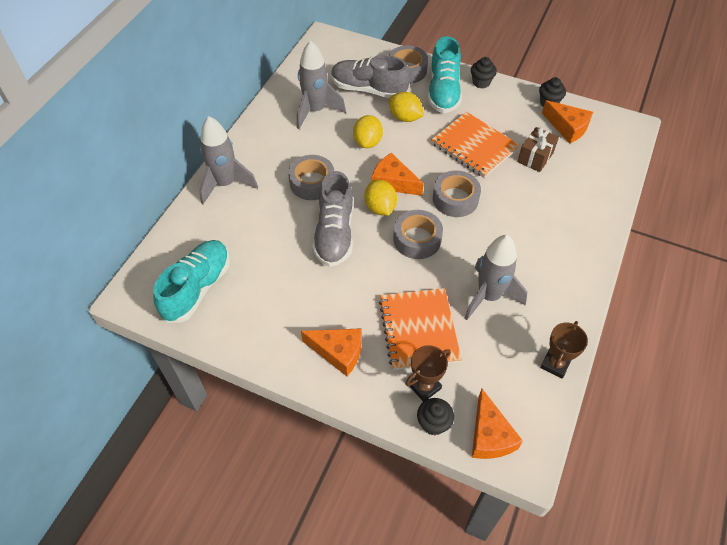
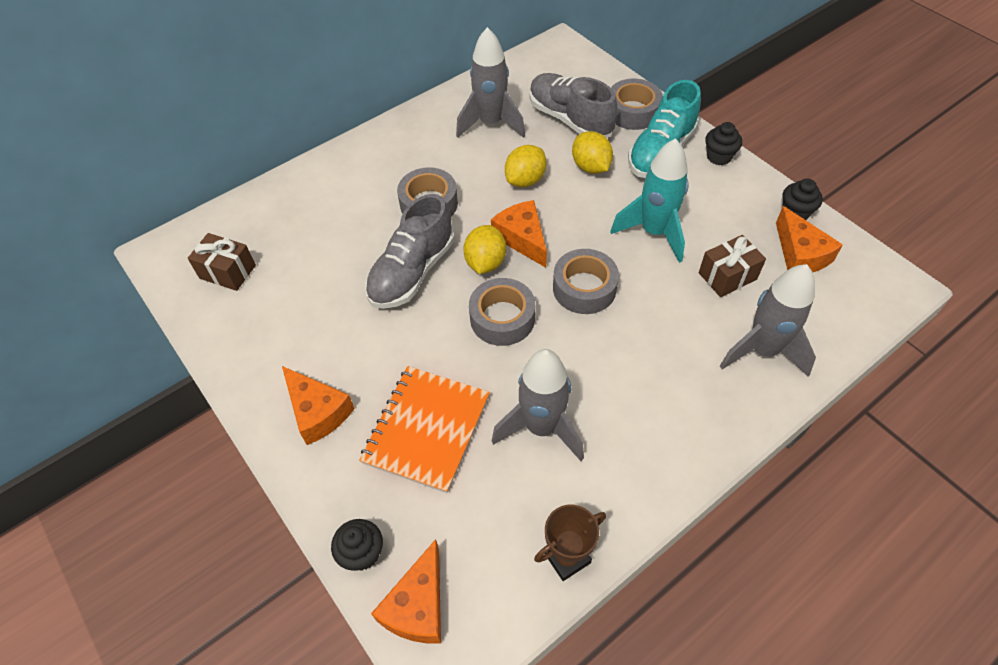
camera: 30 degrees right, 0 degrees up
(197, 288) = (227, 272): turquoise shoe -> brown gift
(226, 184) = (336, 170): grey rocket -> grey rocket (762, 350)
(424, 386) = (384, 502): brown trophy -> none
(474, 146) = (654, 232): orange notebook -> turquoise rocket

